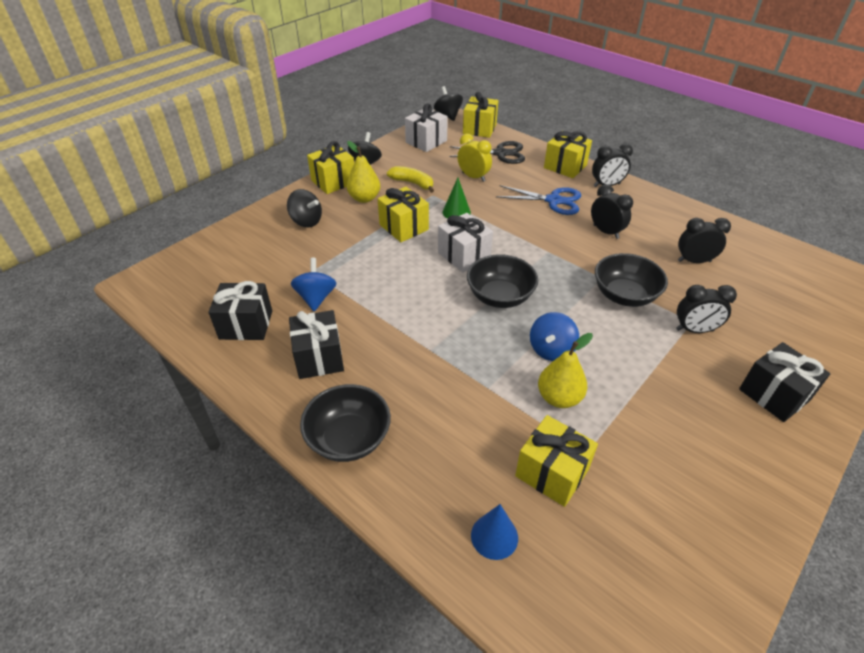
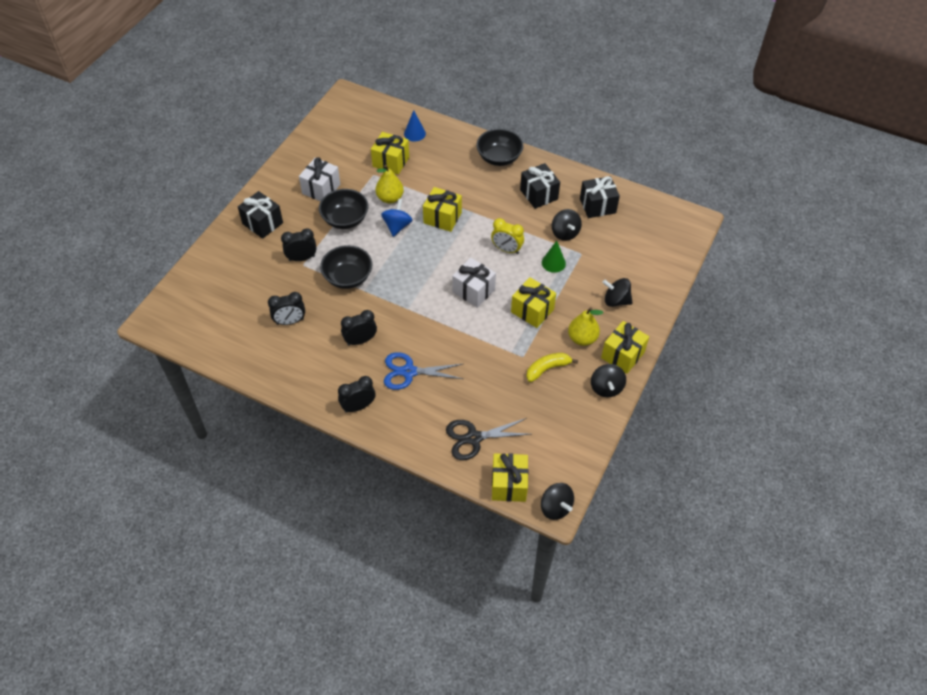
camera: 165 degrees right, 10 degrees up
(316, 298) = (565, 233): blue spinning top -> black spinning top
(412, 183) = (547, 369): yellow banana -> yellow banana turned 135 degrees clockwise
(426, 141) = (561, 443): white gift -> white gift (321, 189)
(456, 212) = (494, 338): green cone -> green cone (553, 263)
(473, 177) = (492, 391): yellow clock -> yellow clock (506, 249)
(500, 296) = (437, 259): black bowl -> black bowl (345, 219)
(565, 166) = (401, 429): yellow gift -> yellow gift (442, 218)
(606, 232) = (360, 340): black clock -> black clock turned 120 degrees clockwise

